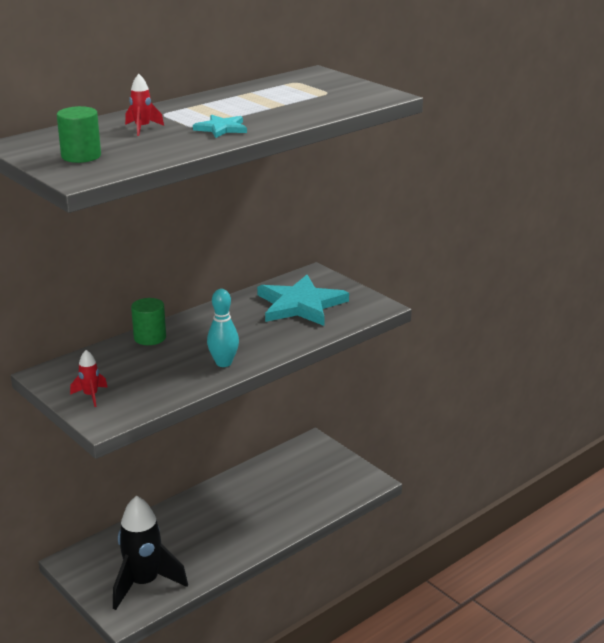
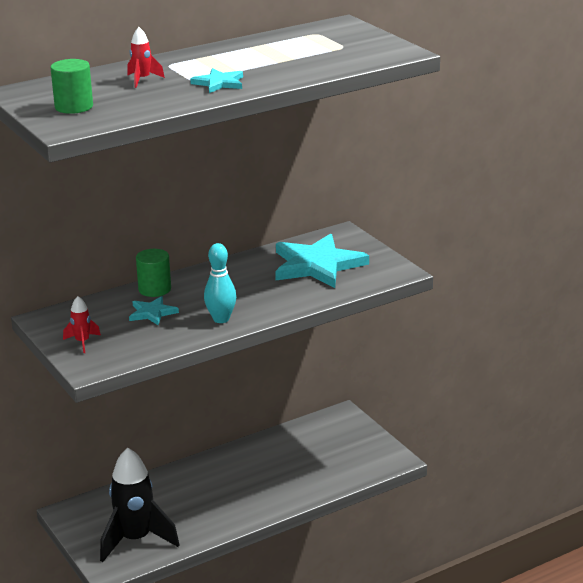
camera: 10 degrees right, 0 degrees up
(154, 361) = (152, 313): none -> turquoise star

